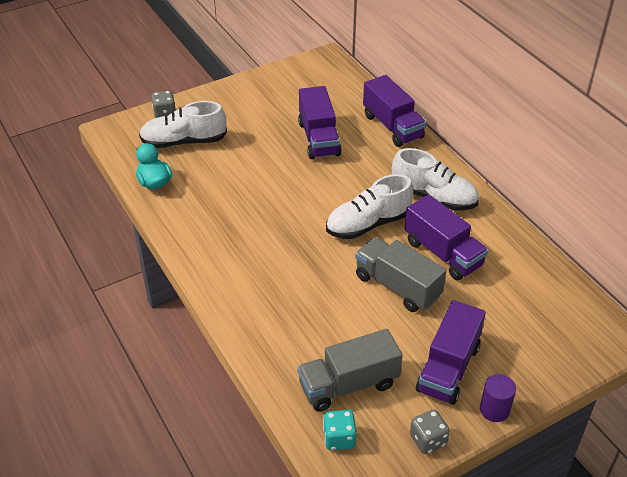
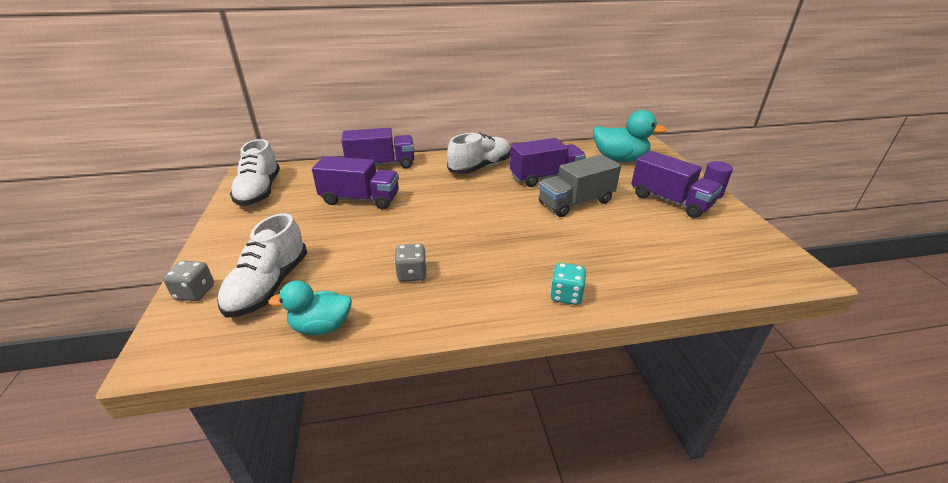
camera: 70 degrees left, 10 degrees down
(339, 438) = (754, 267): turquoise dice -> turquoise dice (566, 295)
(348, 385) = (689, 249): grey truck -> none
(368, 224) = (494, 199): white shoe -> white shoe (259, 191)
(428, 440) = (746, 225): grey dice -> grey dice (412, 274)
(540, 314) = (619, 159): none -> turquoise duck

